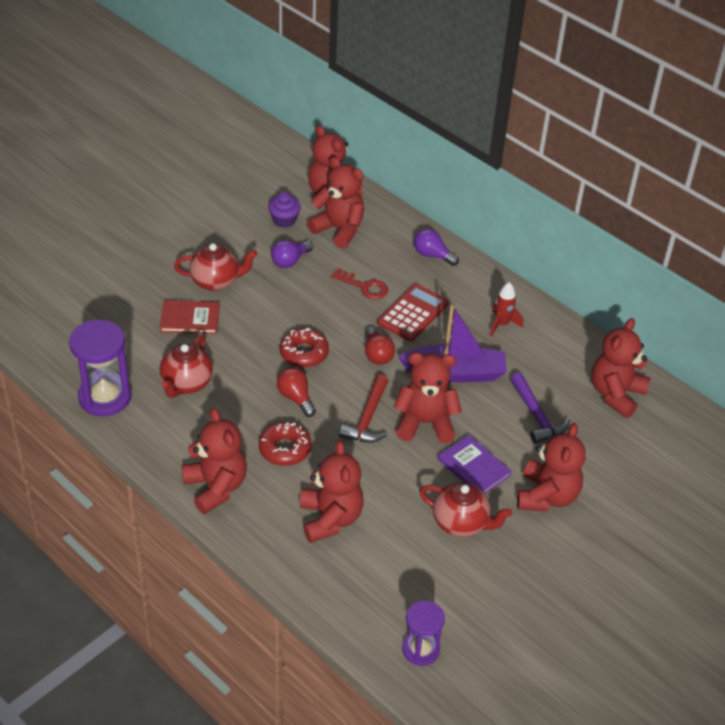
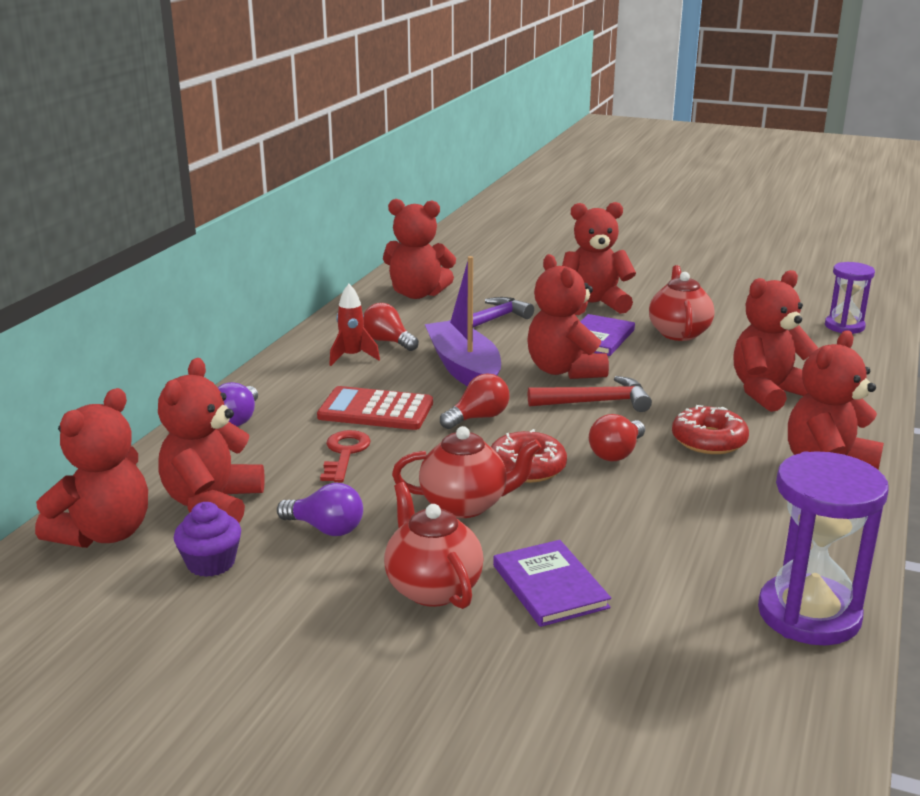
camera: 110 degrees left, 20 degrees down
(186, 384) = (690, 545): red teapot -> red teapot (465, 505)
(190, 319) = (549, 586): red book -> purple book
(521, 349) = (388, 341): none -> red light bulb

